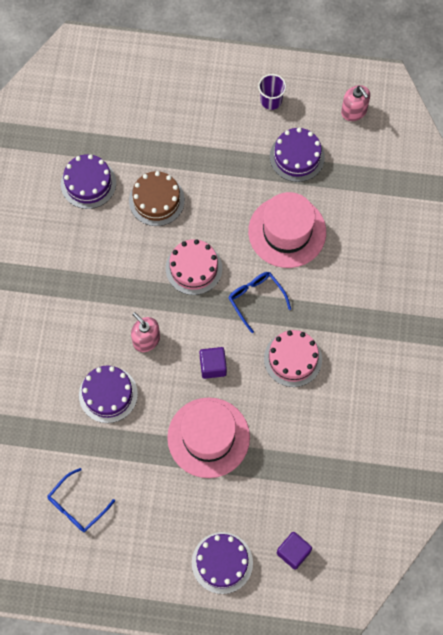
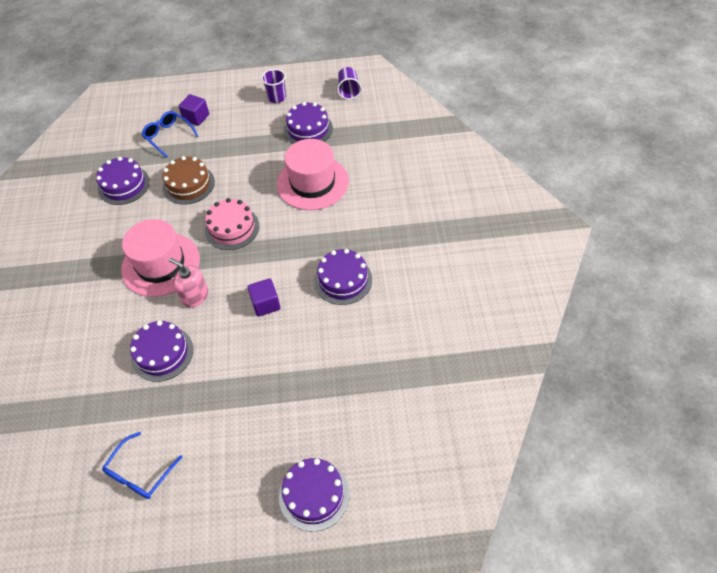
camera: 10 degrees left, 15 degrees down
(208, 437) = (274, 369): pink hat -> pink hat (161, 264)
(256, 299) = (296, 240): blue glasses -> blue glasses (168, 136)
(293, 359) = (343, 280): pink cake -> purple cake
(293, 552) = (390, 463): purple cube -> purple cube (196, 117)
(354, 111) = (348, 90): pink soap dispenser -> purple cup

